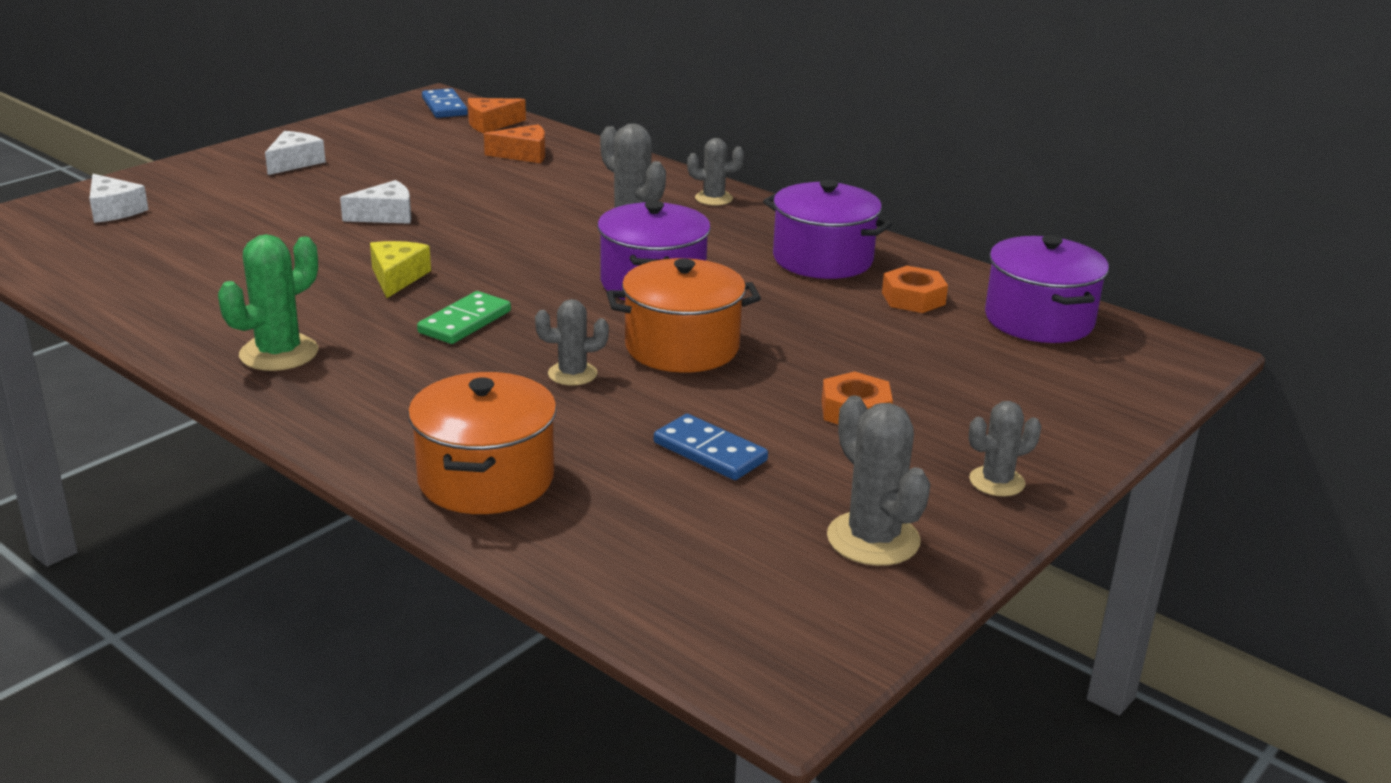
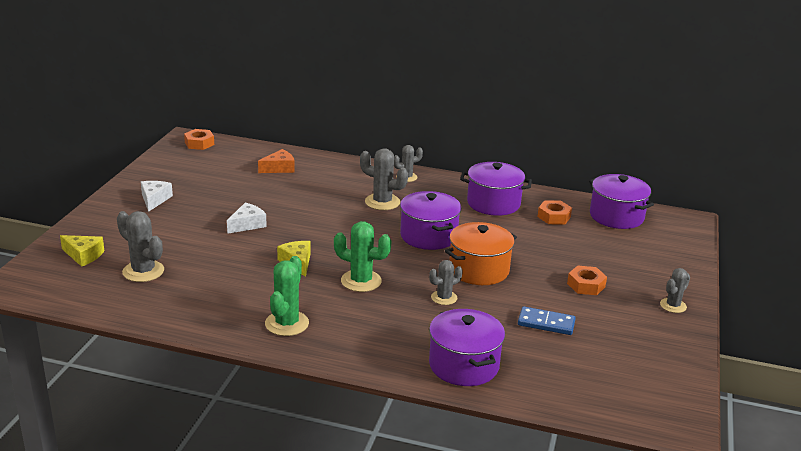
camera: 25 degrees left, 0 degrees up
(114, 210) = (83, 255): white cheese -> yellow cheese
(444, 107) = (199, 143): blue domino -> orange nut
(464, 322) = (361, 281): green domino -> green cactus
(486, 479) = (463, 365): orange pot -> purple pot
(491, 124) = (239, 151): orange cheese -> none
(873, 539) = (651, 347): grey cactus -> grey cactus (143, 271)

